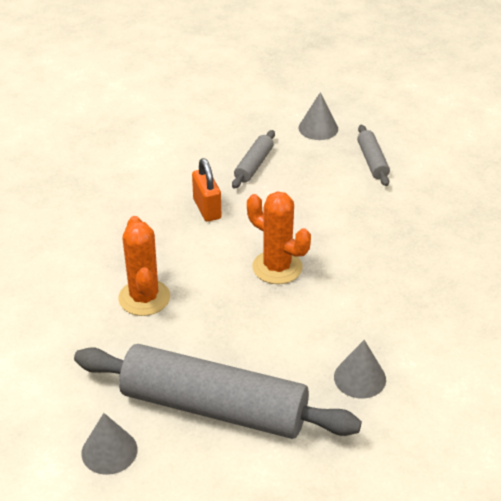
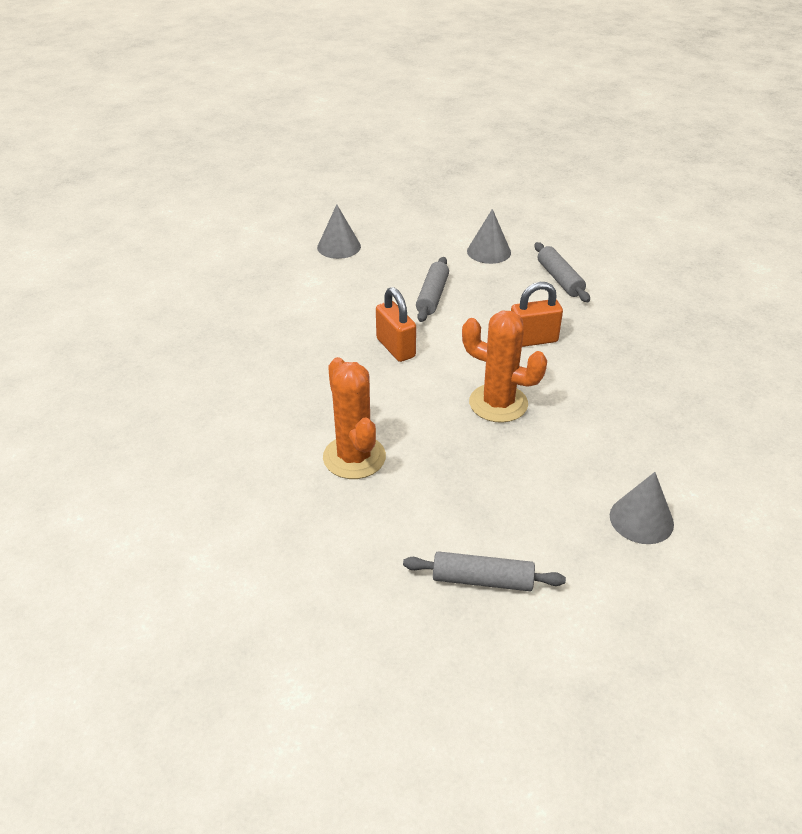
camera: 10 degrees left, 0 degrees up
(109, 451) = (369, 657): grey cone -> grey cone (339, 247)
(214, 407) = (482, 580): grey rolling pin -> grey rolling pin, size x0.43
(327, 215) = (533, 340): none -> orange padlock

